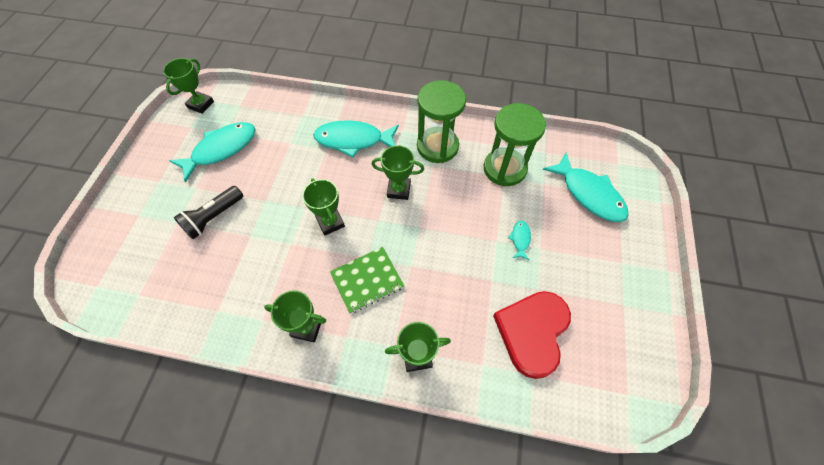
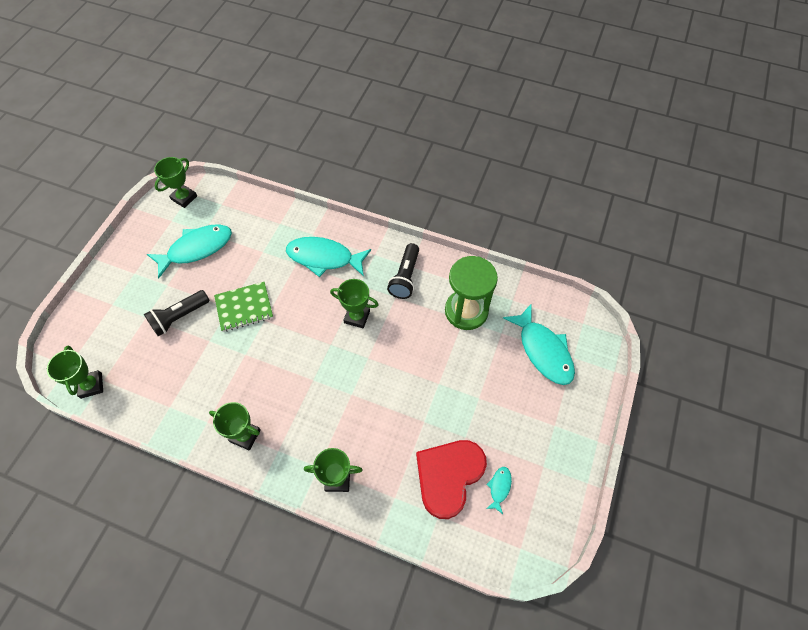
camera: 10 degrees right, 0 degrees up
(330, 222) = (285, 339): green trophy -> green trophy (91, 385)
(367, 280) = (308, 401): green notebook -> green notebook (244, 307)
(437, 146) = (405, 277): green hourglass -> black flashlight
(520, 239) = (461, 385): turquoise fish -> turquoise fish (499, 487)

